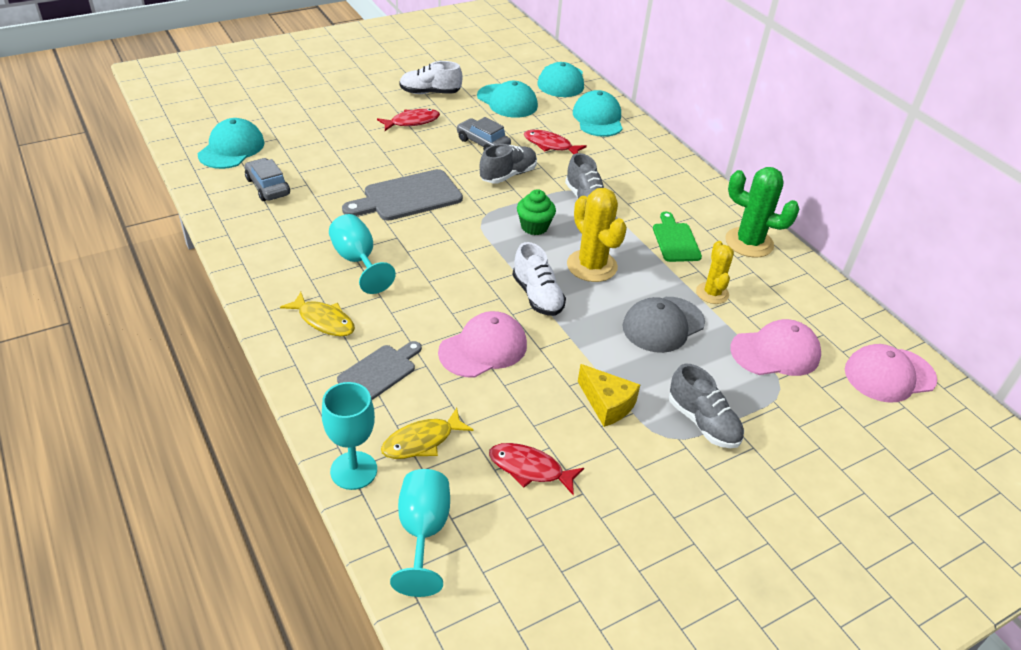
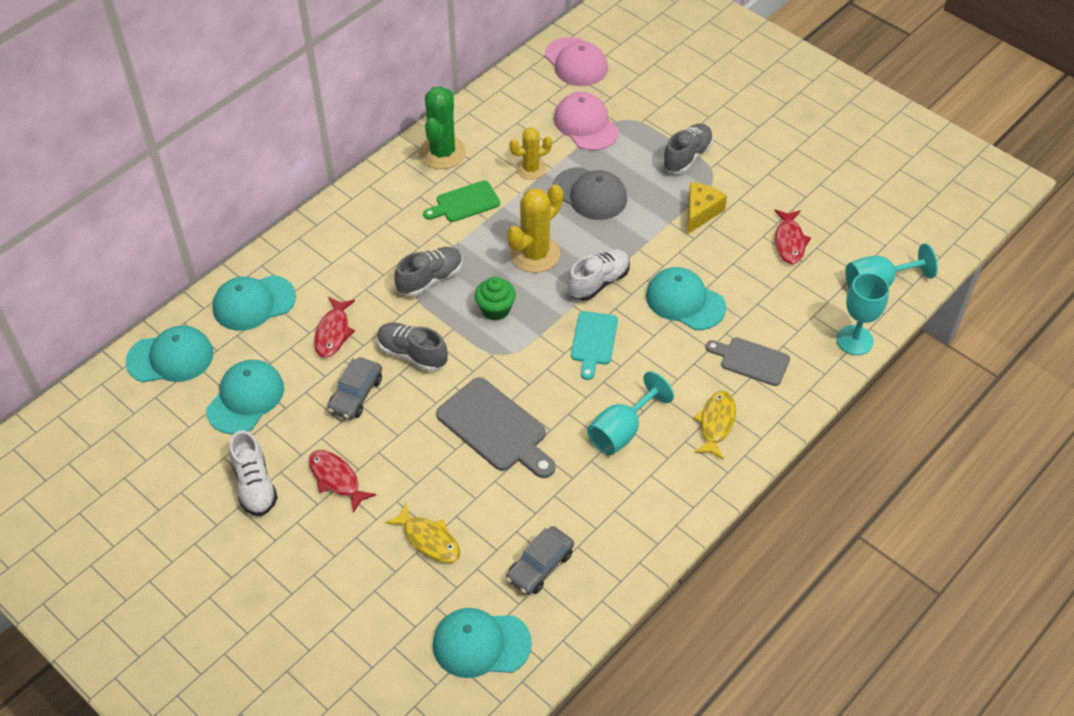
camera: 105 degrees left, 10 degrees up
(422, 441) = (803, 310): yellow fish -> yellow fish (429, 539)
(466, 272) = (593, 341): none -> turquoise cutting board
(483, 348) = (685, 301): pink cap -> turquoise cap

